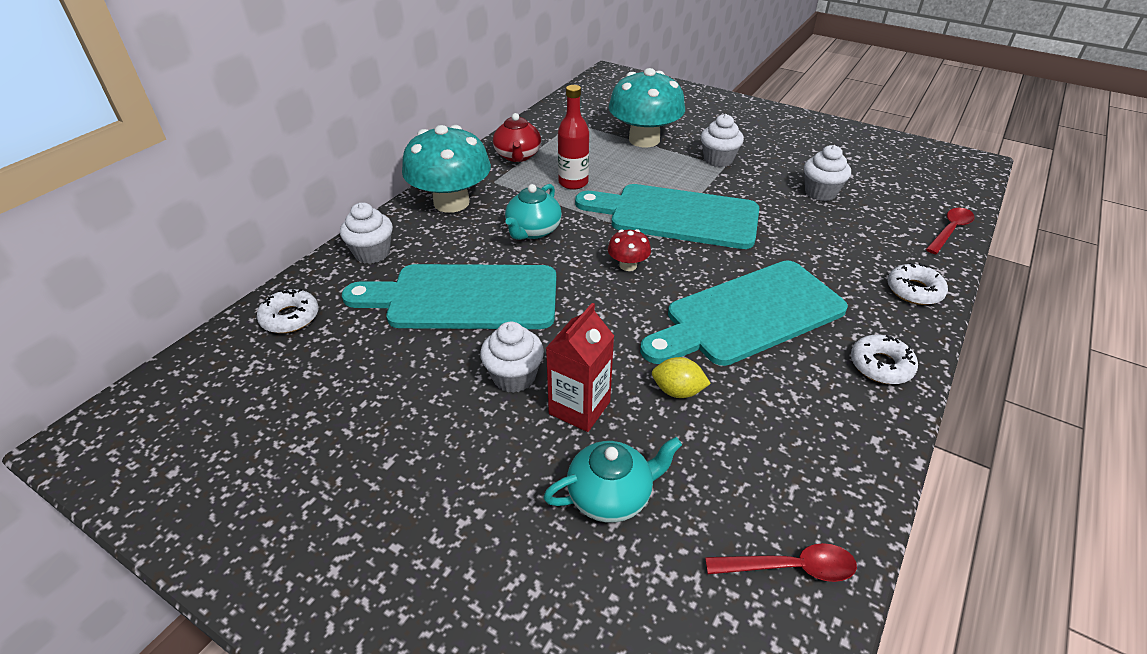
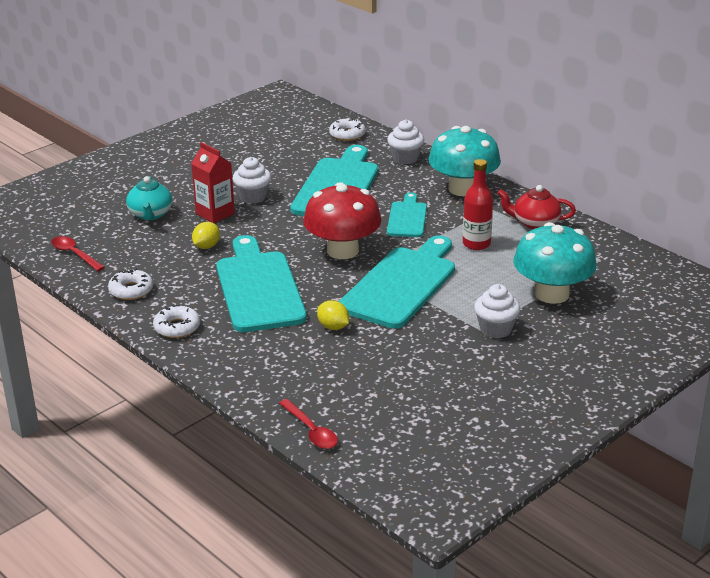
camera: 105 degrees right, 10 degrees down
(533, 231) = (407, 218): turquoise teapot -> turquoise cutting board
(628, 265) = (342, 250): red mushroom -> red mushroom, size x2.23
(783, 246) = (333, 327): none -> yellow lemon
(790, 567) = (74, 254): red spoon -> red spoon turned 120 degrees clockwise
(820, 192) = (409, 374): white cupcake -> none
(914, 290) = (241, 373): white donut -> white donut (131, 290)

